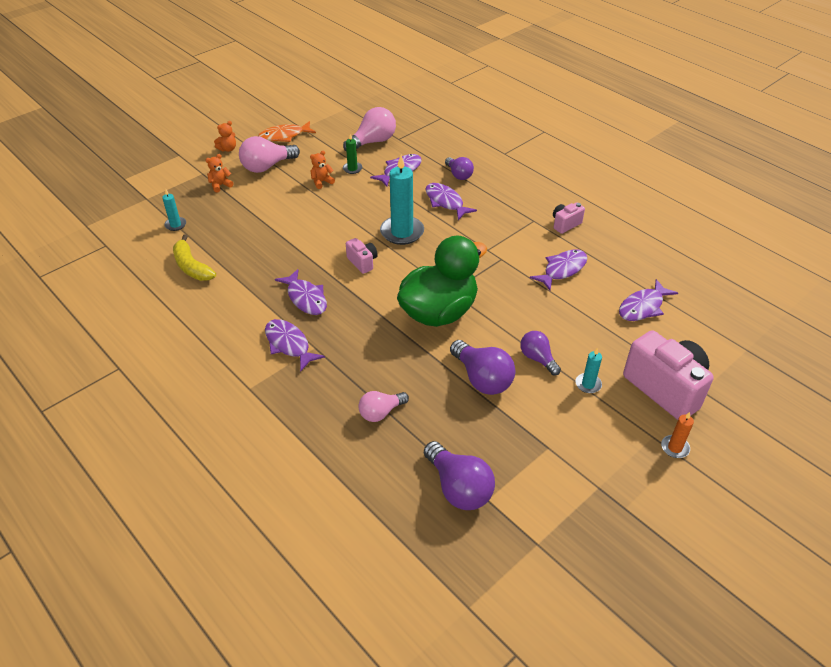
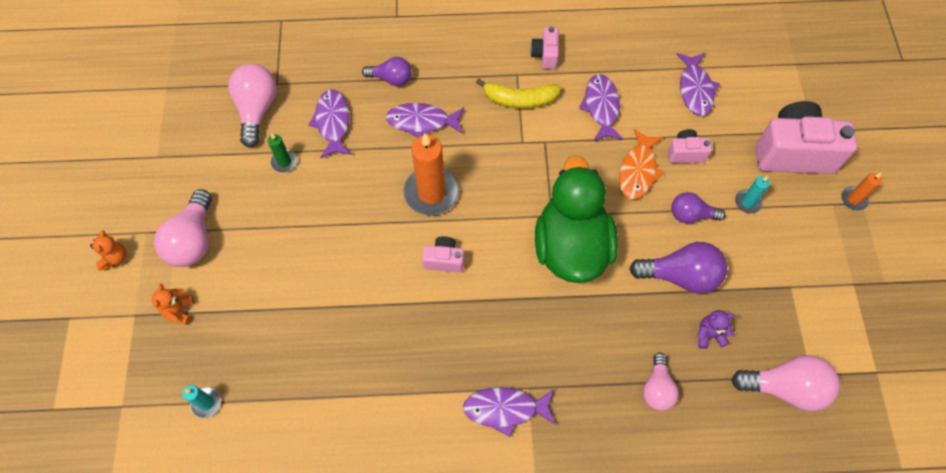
camera: 50 degrees left, 20 degrees up
(192, 267) = (299, 430): yellow banana -> yellow banana (520, 100)
(284, 136) = (153, 184): orange fish -> orange fish (638, 170)
(306, 298) = (451, 348): purple fish -> none
(321, 182) = (277, 206): orange teddy bear -> none
(402, 232) = (431, 193): turquoise candle -> orange candle
(454, 419) = (709, 334): none -> purple teddy bear
(458, 488) = (785, 387): purple light bulb -> pink light bulb
(583, 329) = (685, 153): none -> pink camera

